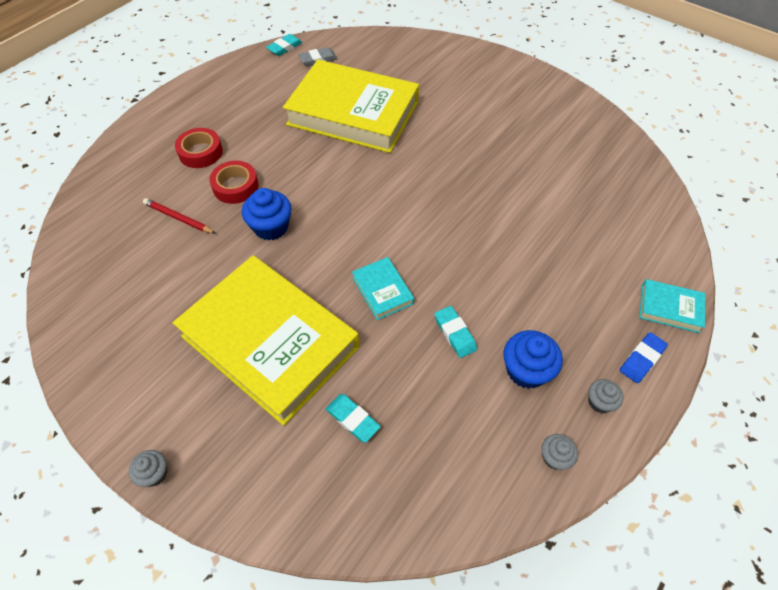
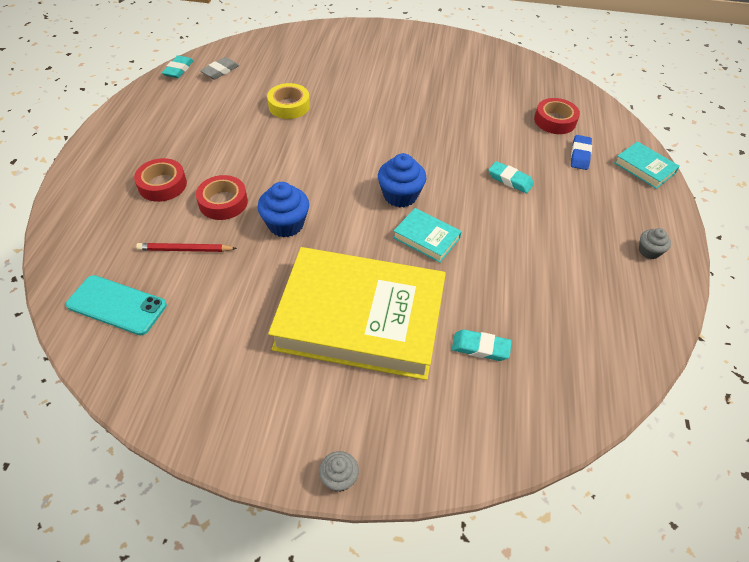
camera: 30 degrees left, 5 degrees down
(99, 245) = (117, 305): none -> turquoise phone
(353, 113) = (289, 106): yellow book -> yellow tape
(455, 333) = (509, 247): turquoise eraser -> turquoise eraser (510, 180)
(526, 370) = (582, 251): blue cupcake -> blue cupcake (400, 195)
(554, 457) = (649, 304): grey cupcake -> none
(606, 218) = (555, 121): none -> red tape
(641, 359) = (653, 210): blue eraser -> blue eraser (580, 155)
(669, 308) = (644, 168): turquoise book -> turquoise book turned 60 degrees clockwise

